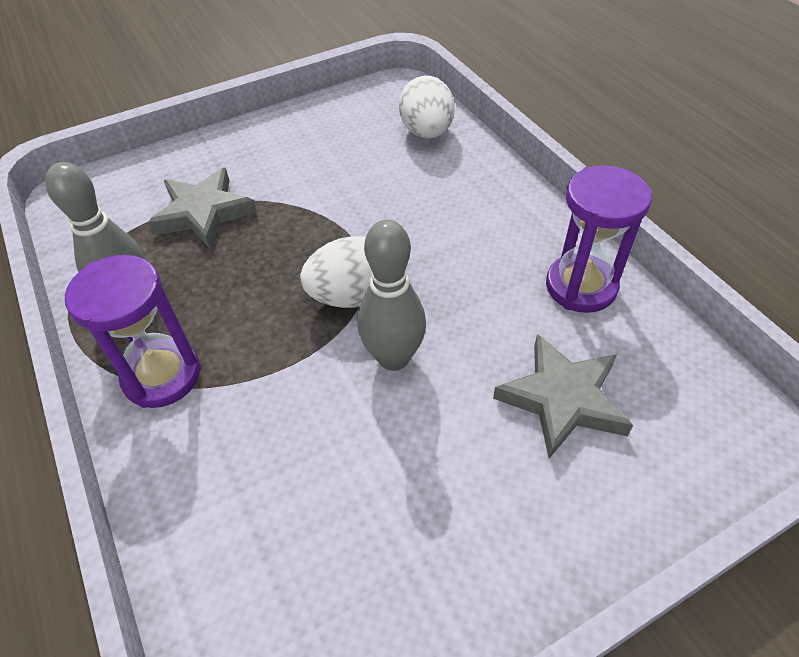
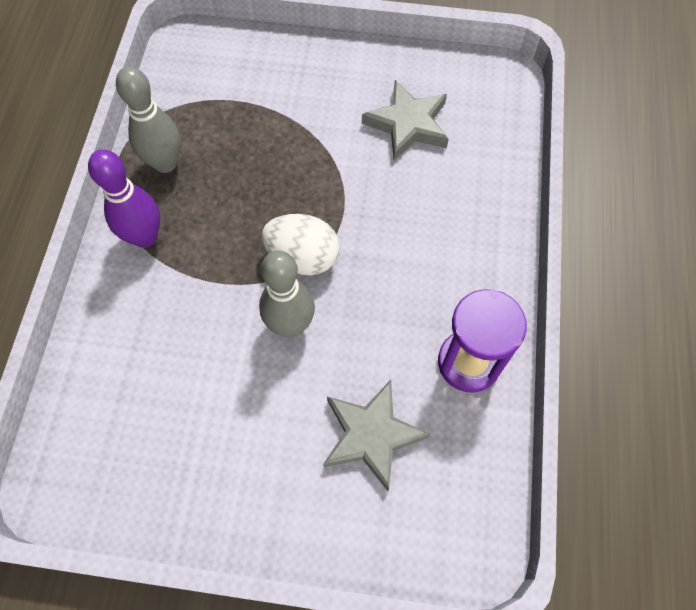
camera: 35 degrees right, 15 degrees up
(162, 376) = (145, 237): purple hourglass -> purple bowling pin
(203, 213) = (259, 116): grey star -> grey star (408, 124)
(426, 132) = (484, 140): white egg -> none

